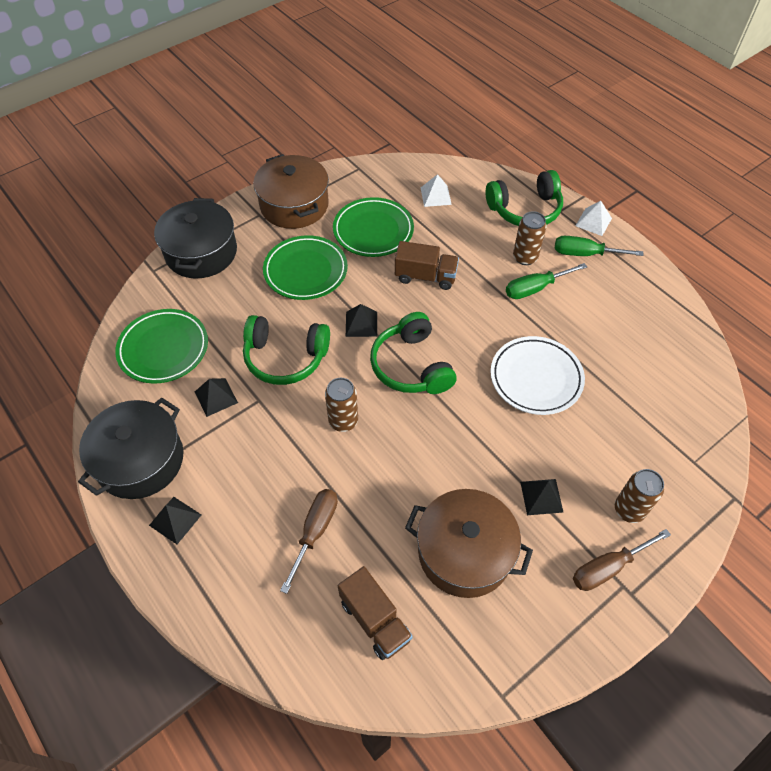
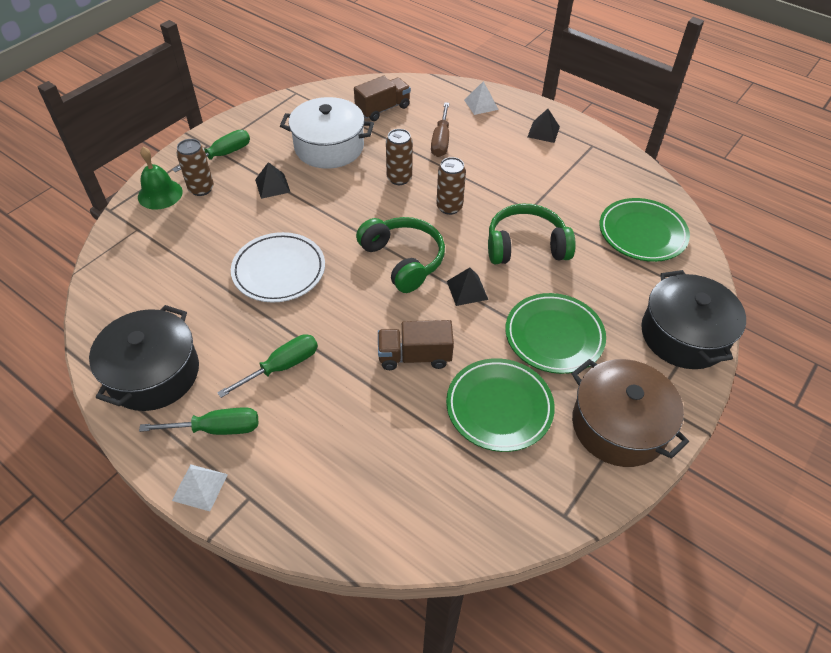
camera: 165 degrees right, 5 degrees down
(140, 460) = (595, 157): black pot -> black pot (153, 373)
(216, 397) = (567, 206): black pyramid -> none
(375, 620) = (383, 109): brown truck -> brown truck turned 105 degrees clockwise
(435, 196) = (433, 486): white pyramid -> white pyramid (481, 104)
(464, 552) = (329, 147): brown pot -> white pot
(525, 209) = (300, 488): green headphones -> none
(525, 257) = (296, 407): brown can -> brown can (399, 178)
(608, 568) = (222, 155): brown screwdriver -> green screwdriver
(679, 511) = (160, 194): none -> green bell

